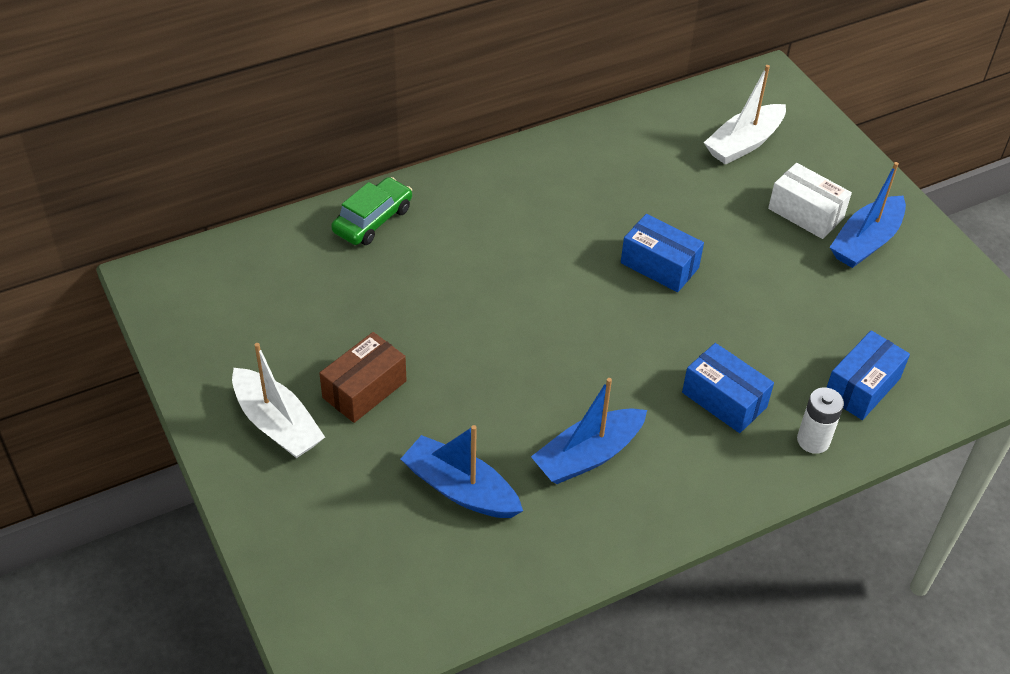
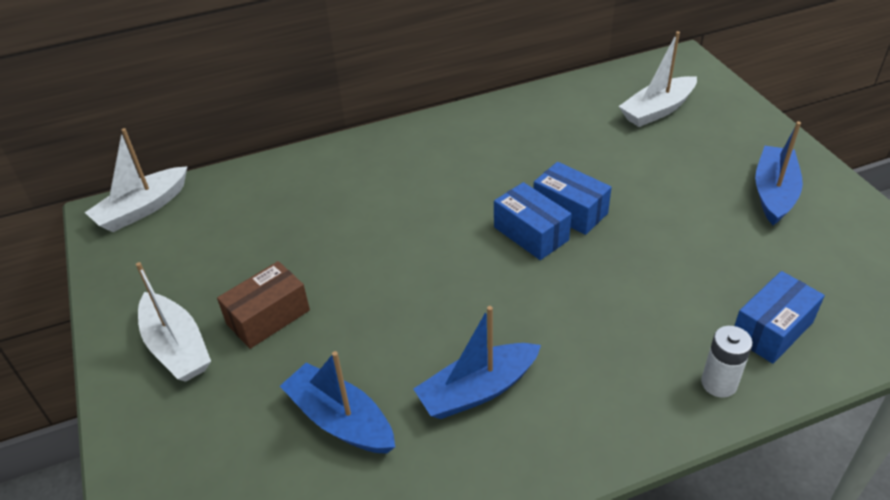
camera: 10 degrees right, 5 degrees down
(192, 271) = (142, 209): none -> white boat
(373, 220) = (312, 169): green car -> none
(724, 400) = (625, 338): blue box -> blue box (531, 233)
(805, 213) = (714, 168): white box -> none
(865, 242) = (774, 193): blue boat -> blue boat turned 150 degrees clockwise

